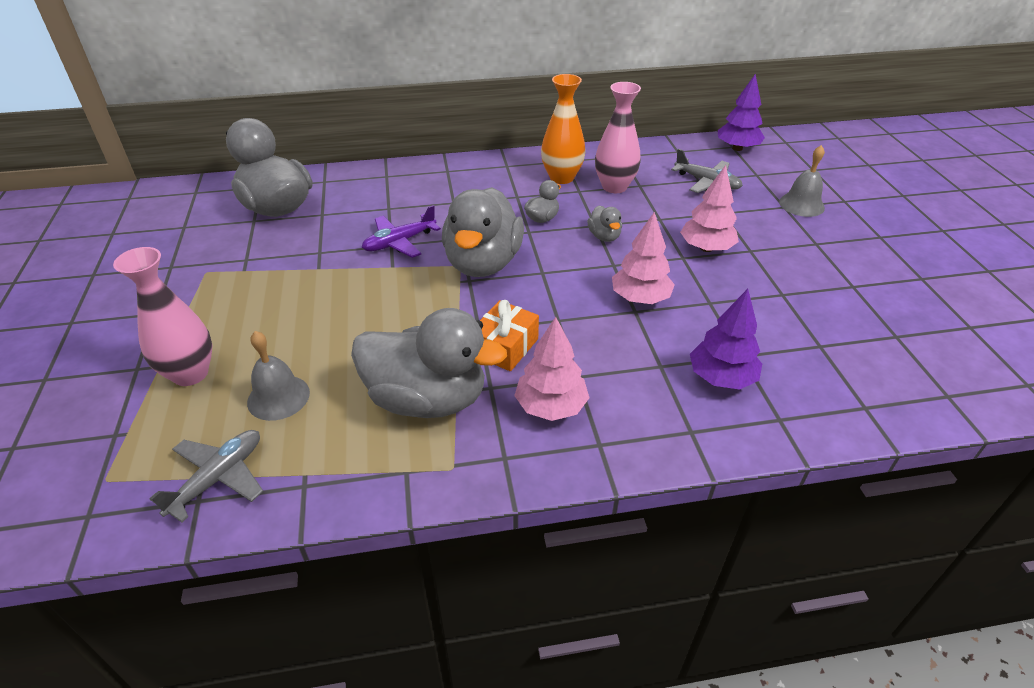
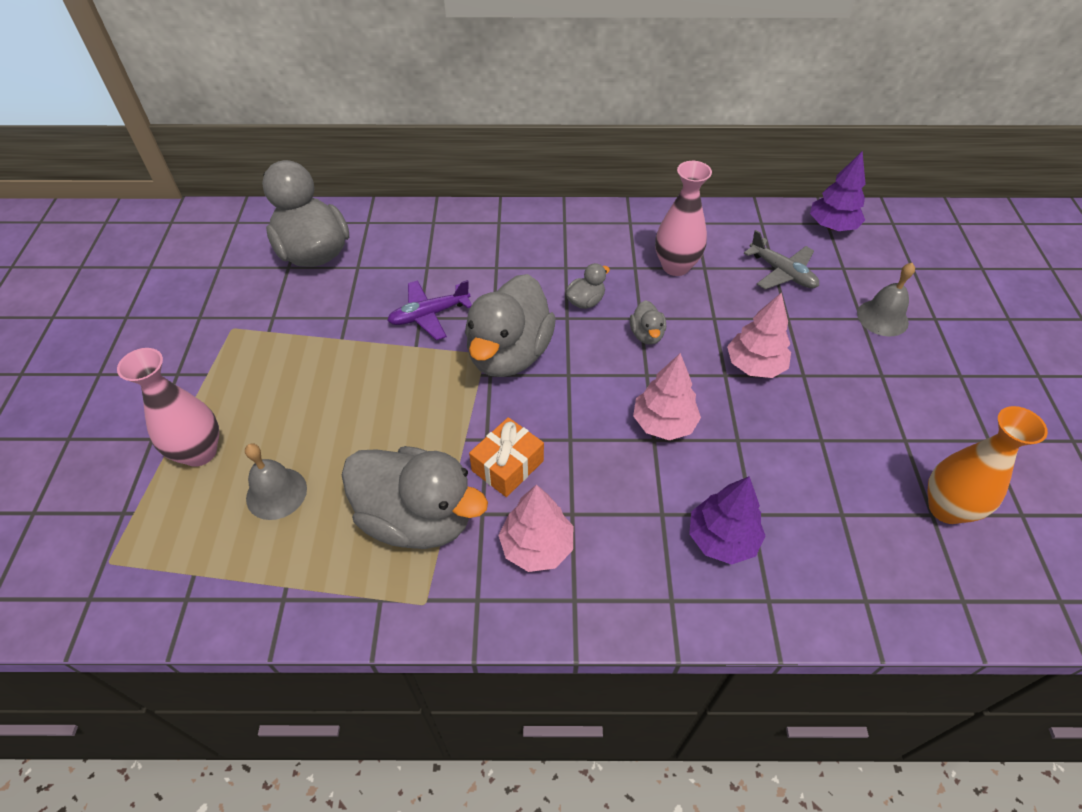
camera: 10 degrees right, 10 degrees up
(218, 478) = (207, 578): grey plane -> none
(561, 178) = (620, 246): orange vase -> orange vase (946, 508)

